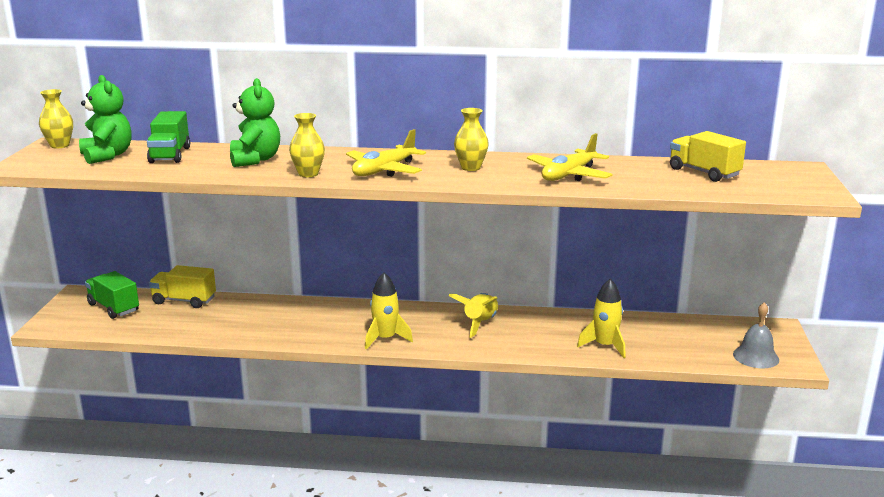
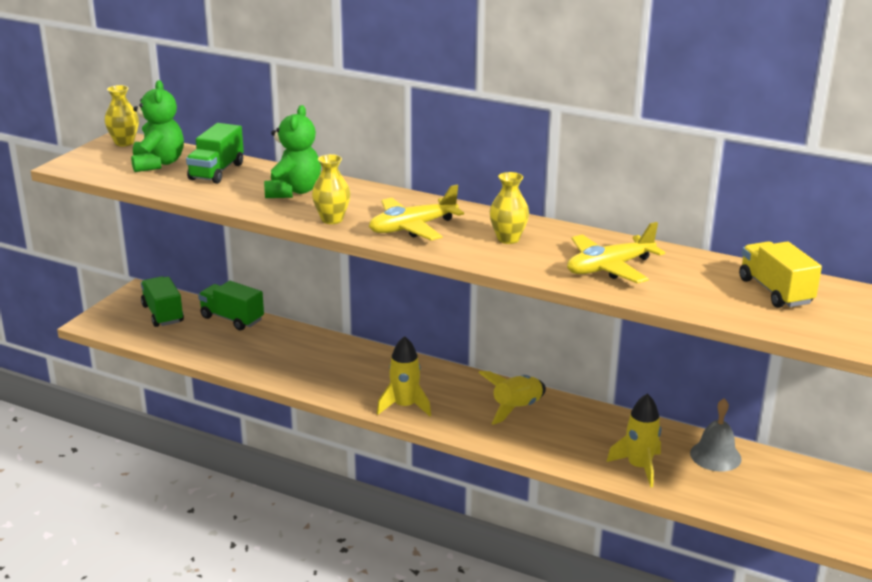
camera: 20 degrees right, 5 degrees up
(184, 301) = (232, 319): yellow truck -> green truck
(756, 356) = (812, 521): grey bell -> grey bell (715, 456)

